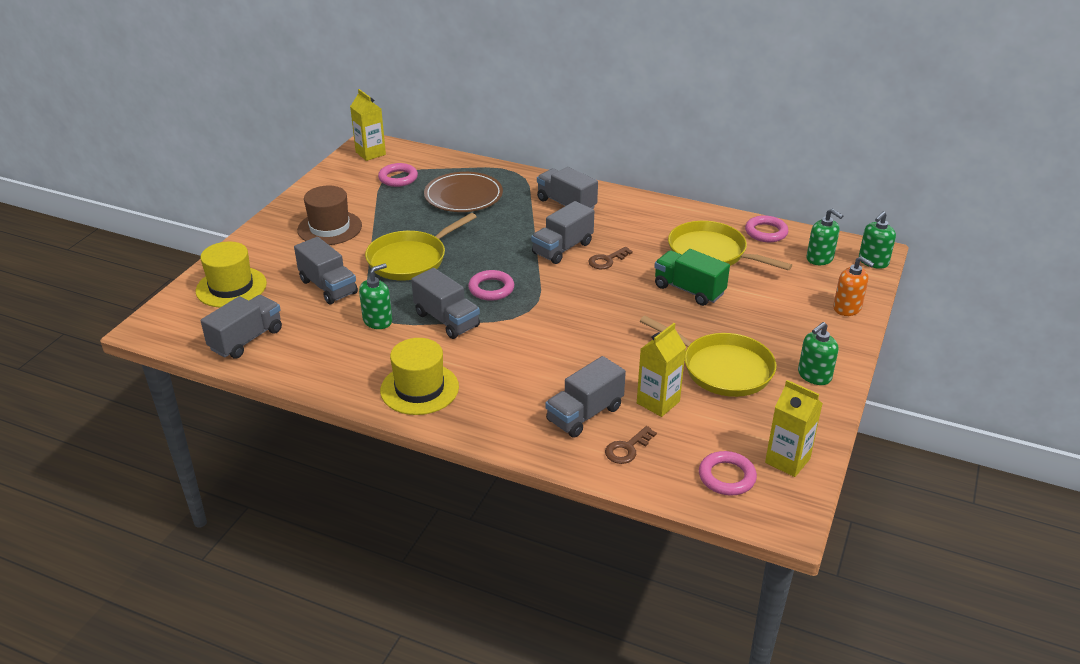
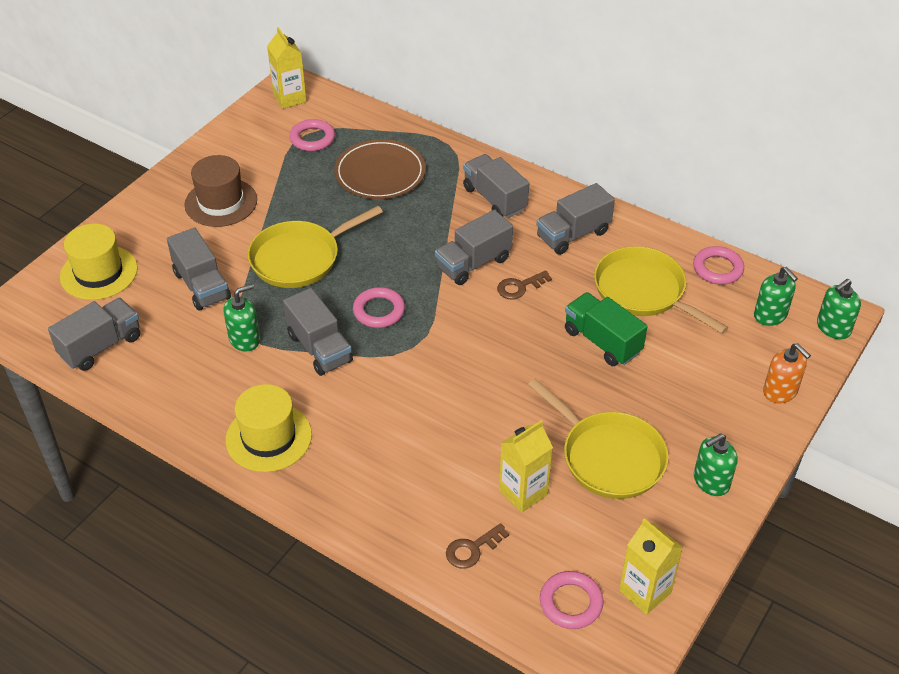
camera: 10 degrees right, 10 degrees up
(584, 414) = (438, 497): grey truck -> grey truck (573, 234)

